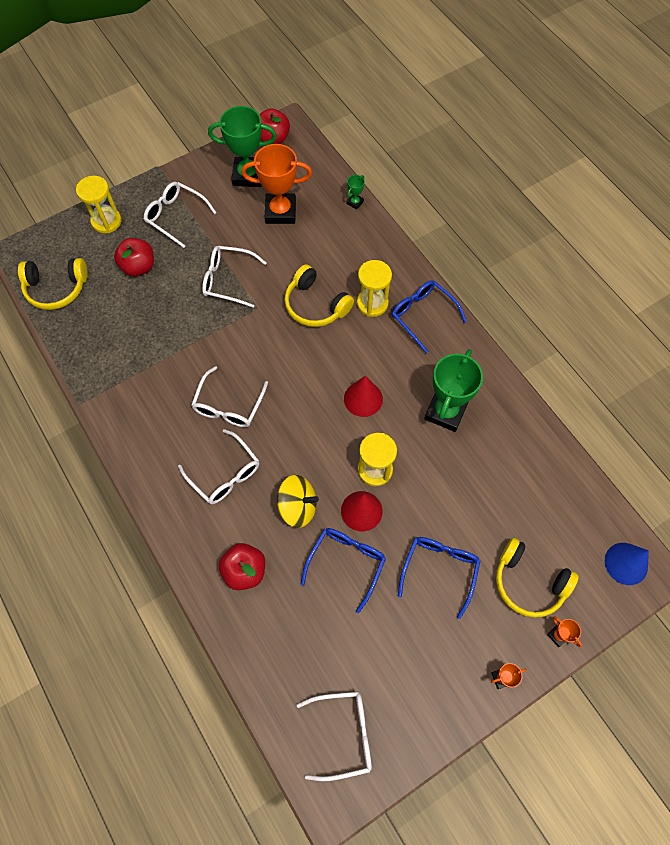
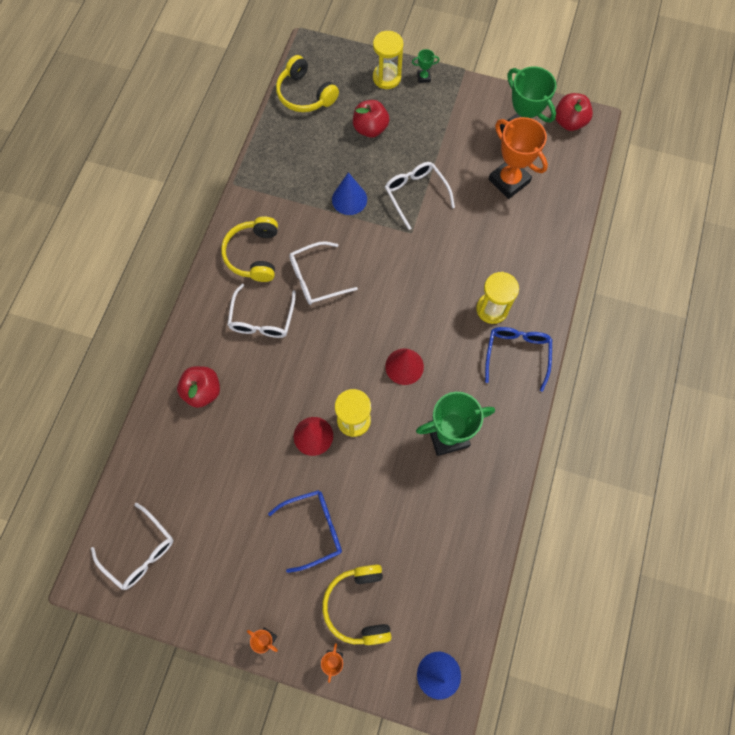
camera: 50 degrees right, 5 degrees up
(175, 216) = (434, 116): white glasses -> none
(184, 328) = (349, 199): none -> blue cone
(297, 507) = (279, 388): yellow spinning top -> none
(315, 305) = (451, 270): yellow headphones -> yellow headphones (254, 254)
(346, 563) = (264, 457): blue glasses -> none
(355, 202) = (570, 225): green trophy -> green trophy (423, 77)

